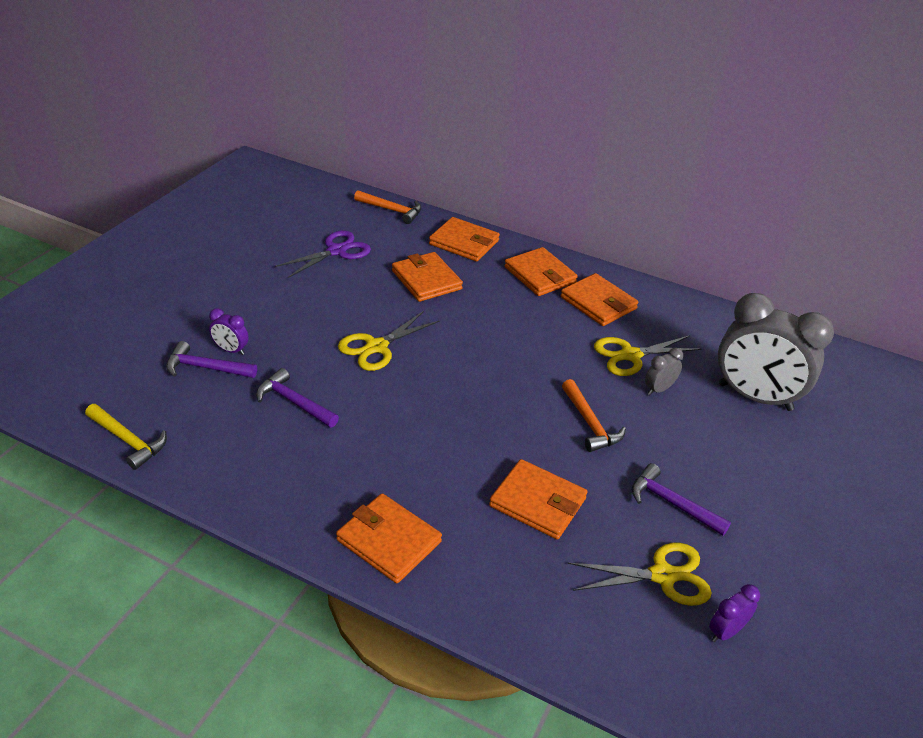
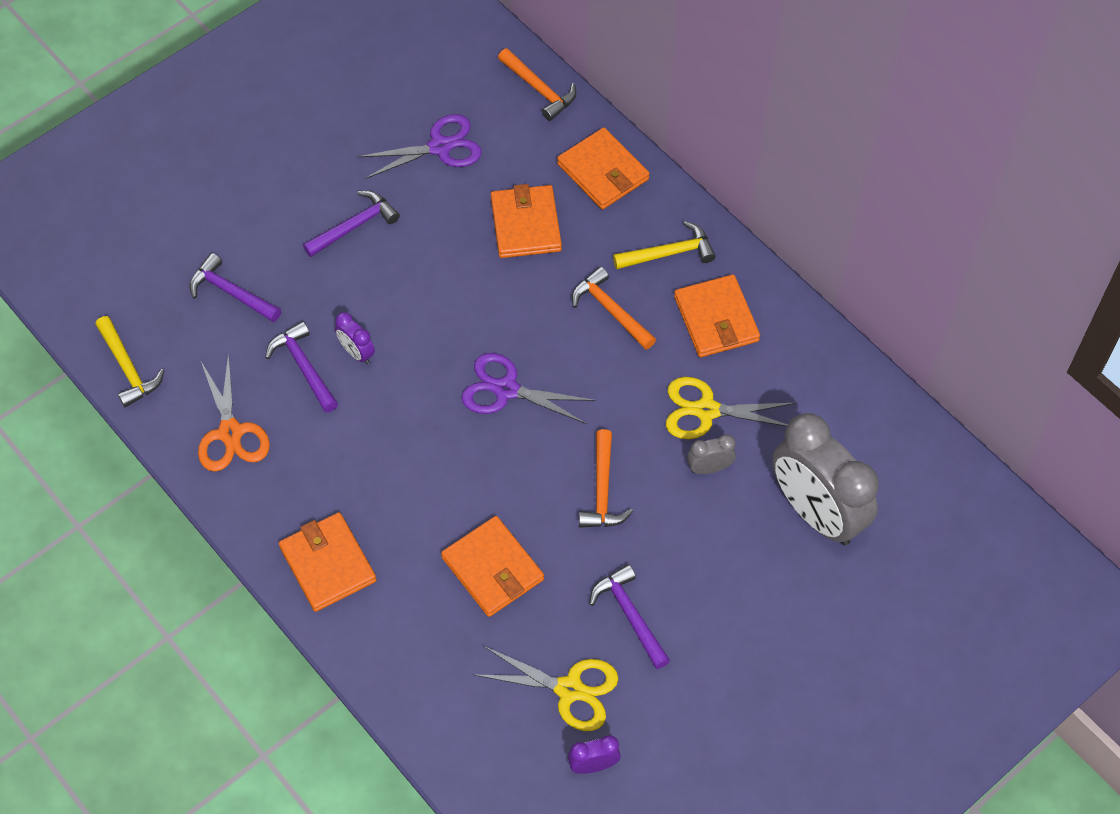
camera: 25 degrees right, 20 degrees up
(231, 350) = (265, 274): purple clock -> purple clock (357, 353)
(248, 464) = (230, 433): none -> orange scissors
(293, 306) = (355, 226): none -> purple hammer
(376, 347) = (422, 314): yellow scissors -> none
(472, 378) = (506, 390): none -> purple scissors
(520, 314) = (610, 310): none -> orange hammer
(540, 275) = (669, 253): orange wallet -> yellow hammer

